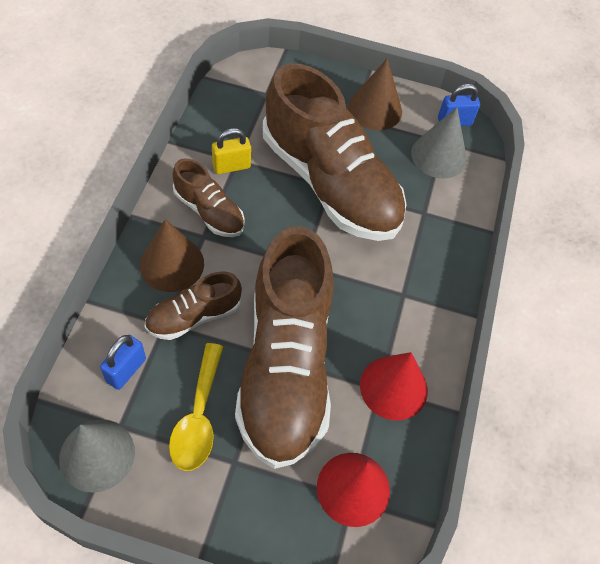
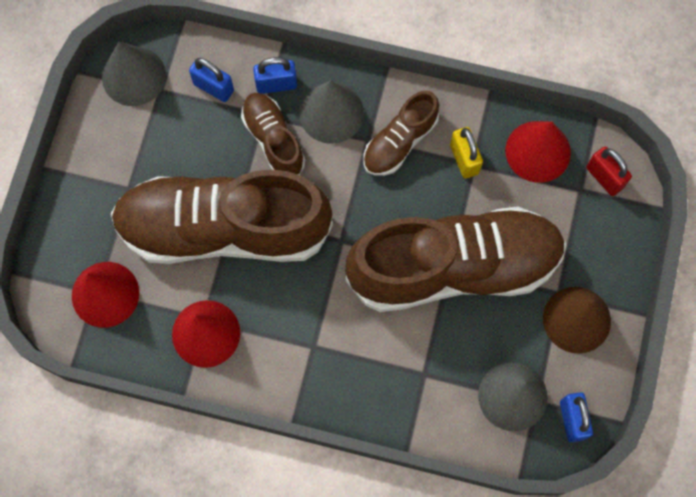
camera: 95 degrees right, 15 degrees up
(133, 310) = (276, 84): none -> blue padlock
(172, 264) = (331, 113): brown cone -> grey cone
(198, 416) = (170, 154): yellow spoon -> none
(230, 116) = (538, 151): none -> red cone
(257, 78) = (604, 177): none -> red padlock
(330, 183) = (454, 267): brown shoe -> brown shoe turned 150 degrees counterclockwise

